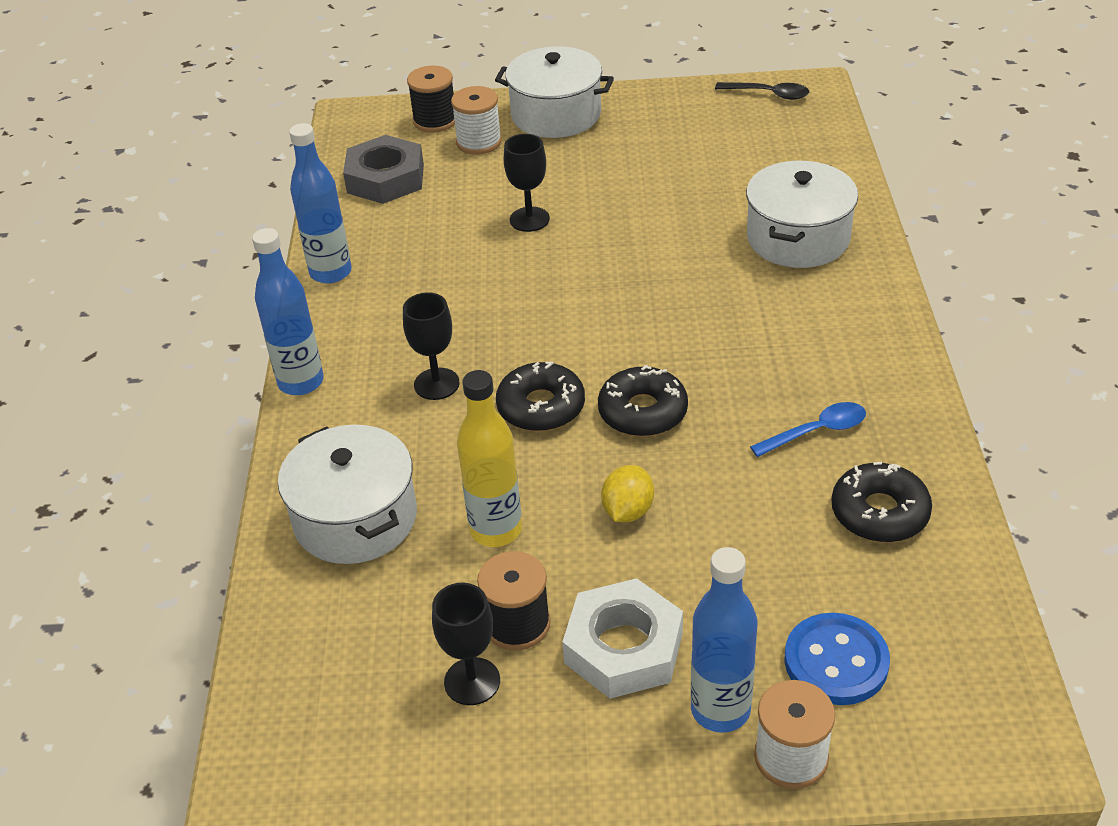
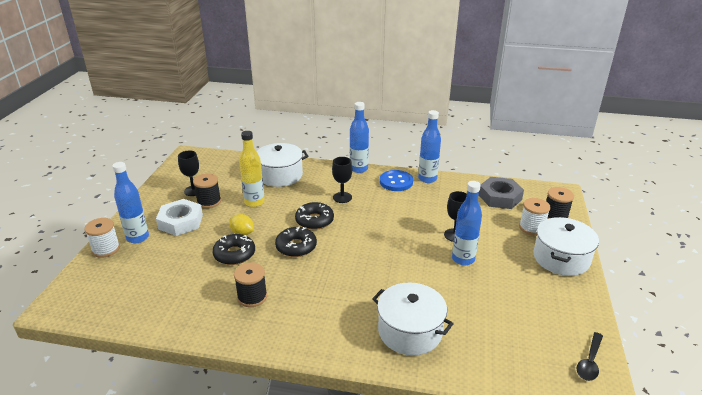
camera: 100 degrees right, 10 degrees down
(597, 204) = (463, 259): none -> blue bottle
(816, 431) = (252, 297): blue spoon -> black spool
(836, 661) = (131, 269): blue button -> blue button (396, 182)
(879, 512) = (191, 303): black donut -> black donut (234, 254)

